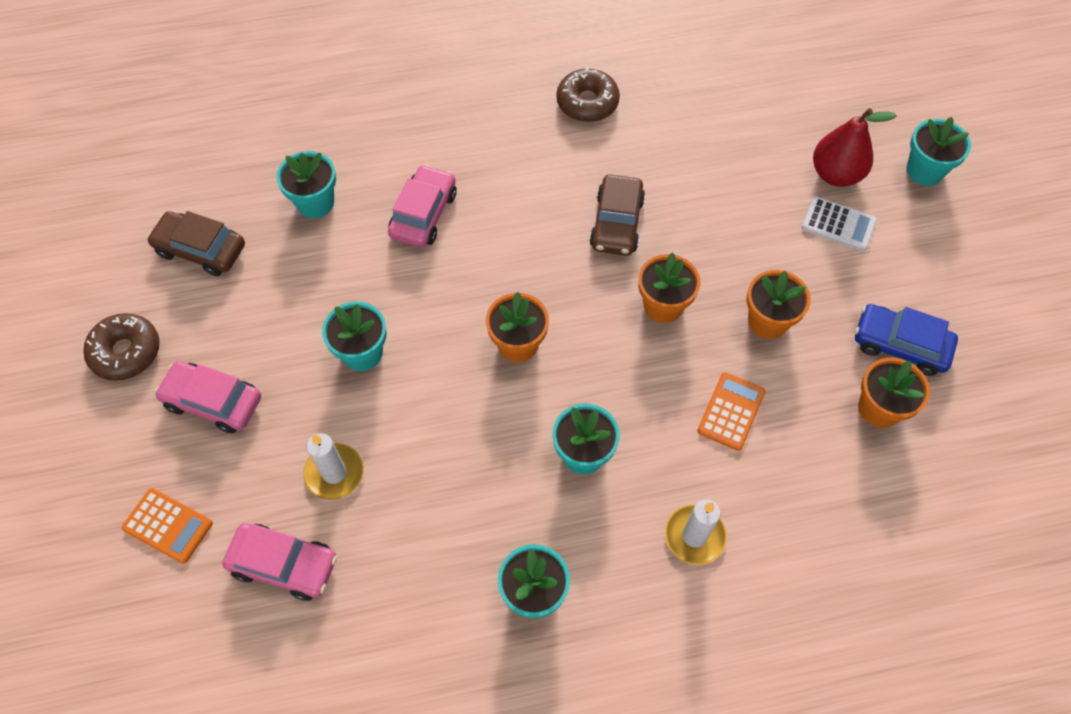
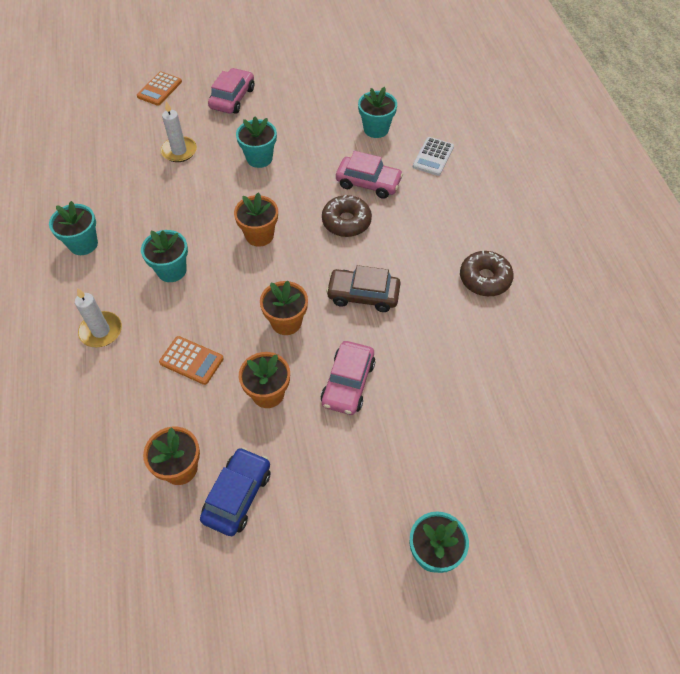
camera: 90 degrees right, 5 degrees down
(126, 352) = (268, 61): brown donut -> brown donut (346, 221)
(201, 250) = (338, 82): brown car -> none
(284, 564) = (127, 135): pink car -> pink car (348, 383)
(835, 174) = (423, 466): red pear -> none
(838, 225) = (365, 461): white calculator -> white calculator (433, 157)

